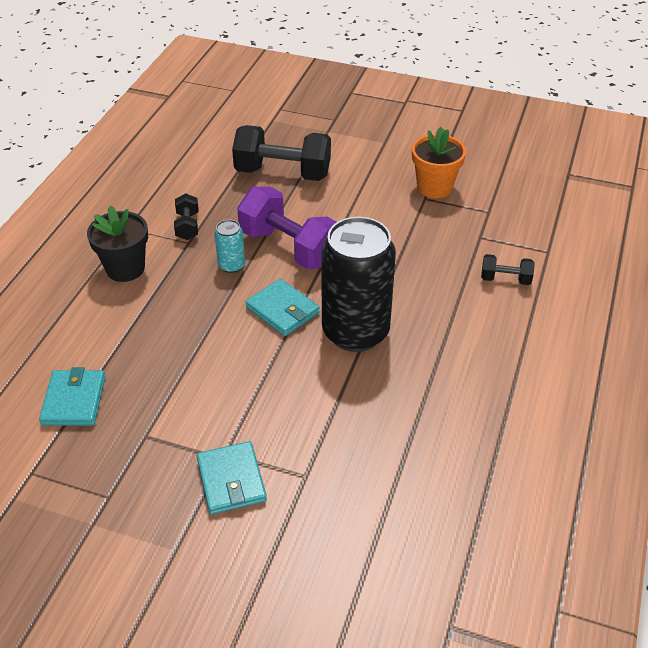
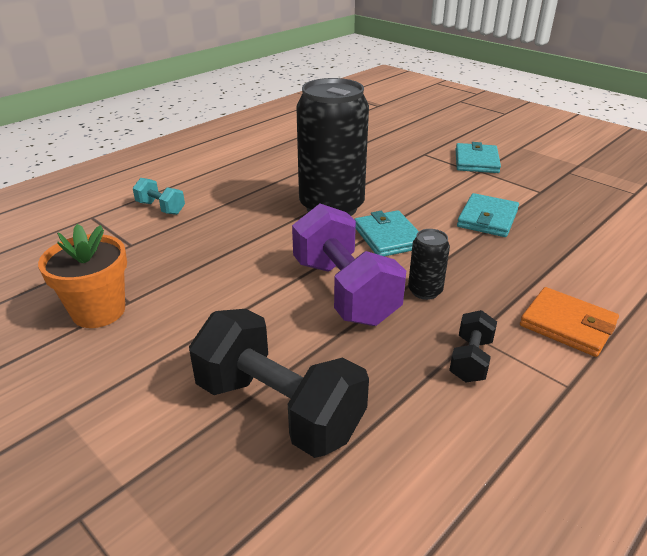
camera: 155 degrees left, 10 degrees down
(74, 400) = (608, 223): turquoise wallet -> turquoise wallet (487, 218)
(125, 268) = (567, 325): black flower pot -> orange wallet
(231, 265) = (425, 291): turquoise can -> black can
(505, 279) = (161, 208): black dumbbell -> turquoise dumbbell

